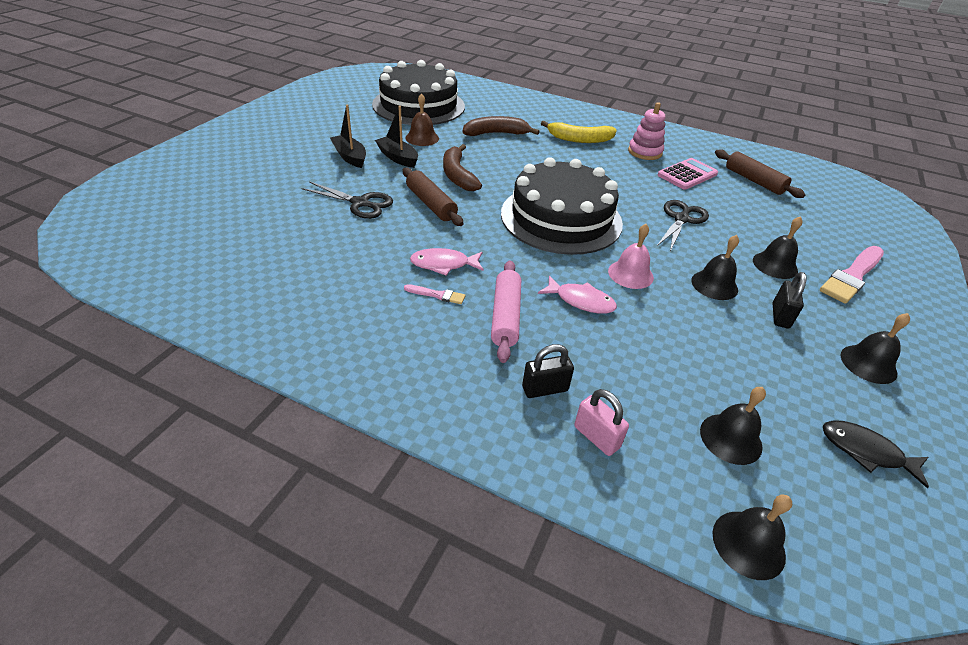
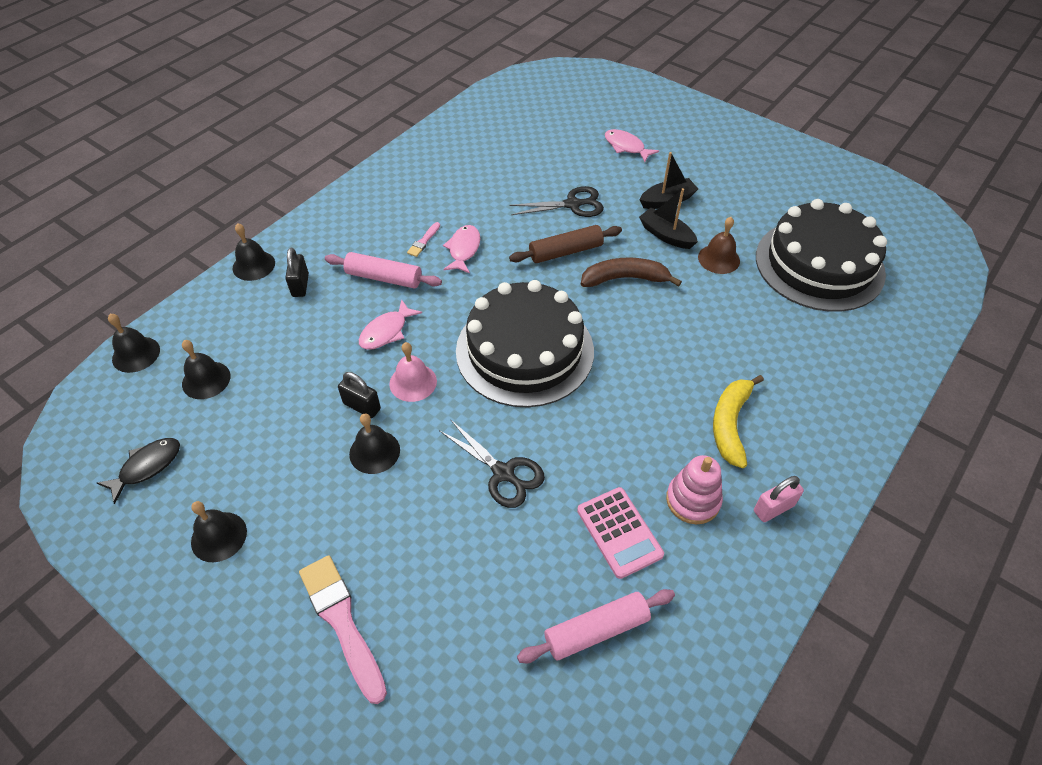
camera: 105 degrees right, 10 degrees up
(262, 176) = (626, 147): none -> pink fish
(360, 203) = (572, 204): black scissors -> black scissors turned 135 degrees counterclockwise
(398, 158) = (666, 235): black boat -> black boat turned 105 degrees counterclockwise
(496, 133) = (739, 331): brown banana -> none
(596, 437) = (247, 303): pink padlock -> pink padlock (773, 508)
(754, 181) = (596, 630): brown rolling pin -> pink rolling pin
(775, 265) = (389, 536): black bell -> black bell (253, 265)
(780, 316) = (309, 491): black padlock -> black padlock (362, 406)

